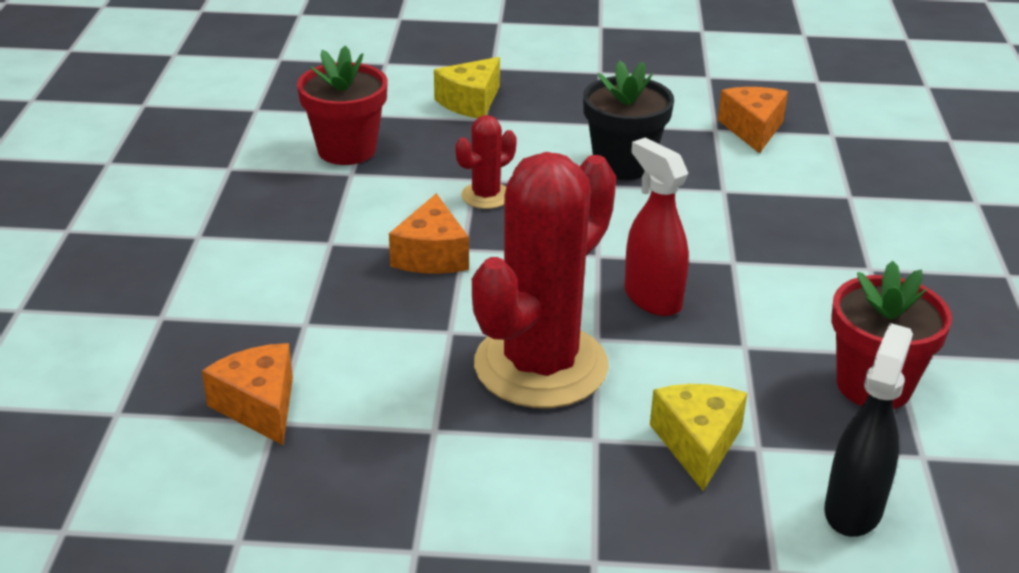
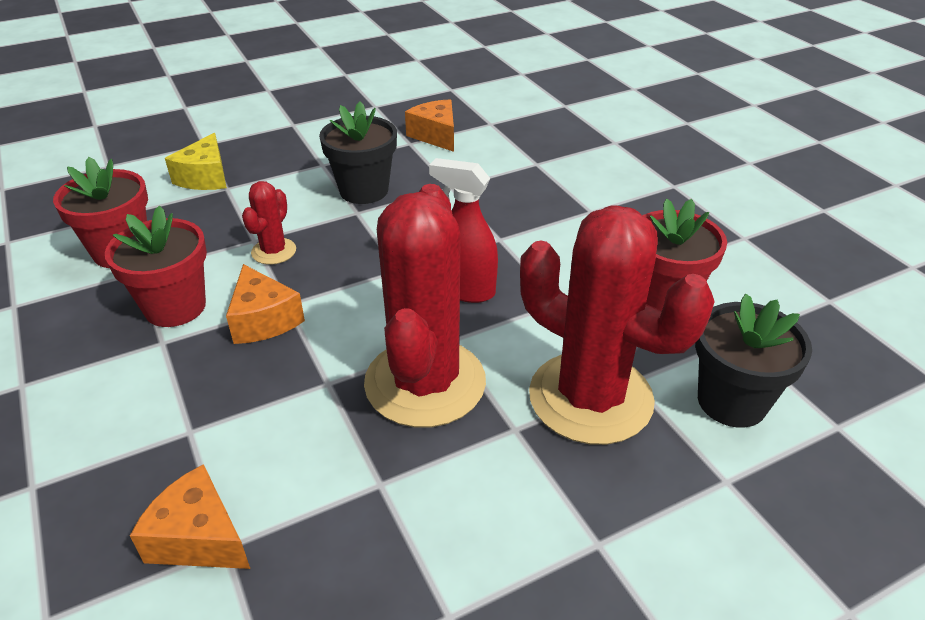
camera: 30 degrees left, 5 degrees up
(361, 216) = (175, 307): none -> red flower pot
(697, 444) = (590, 398): yellow cheese -> red cactus
(853, 509) = (731, 401): black spray bottle -> black flower pot

